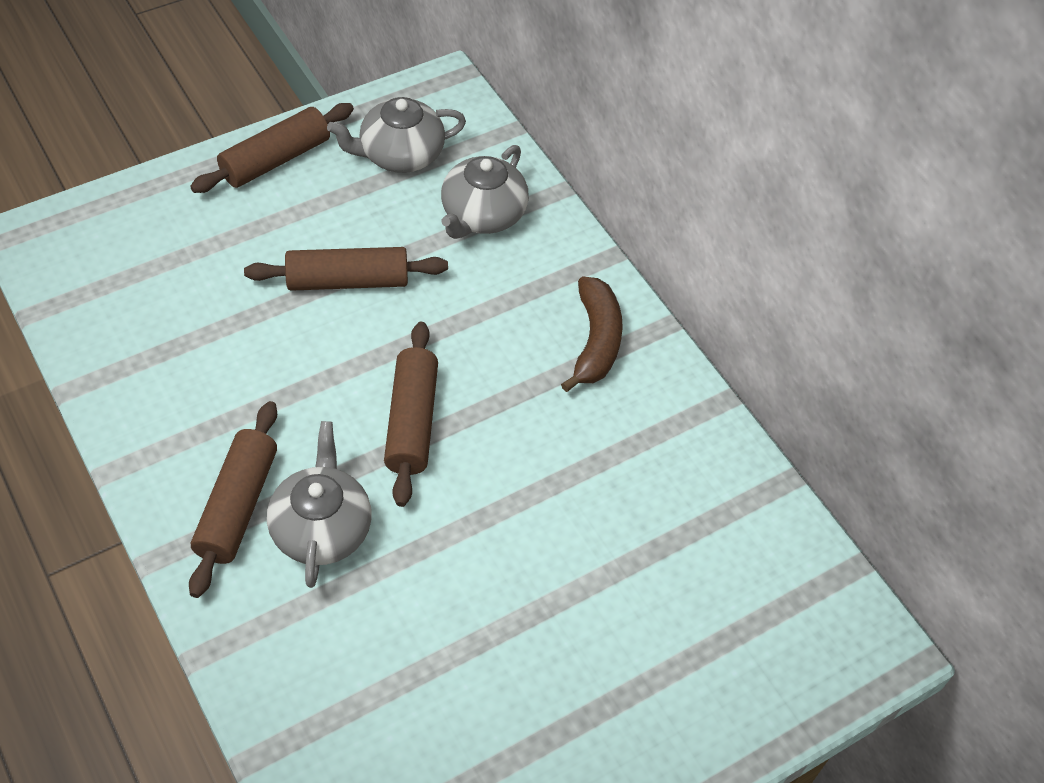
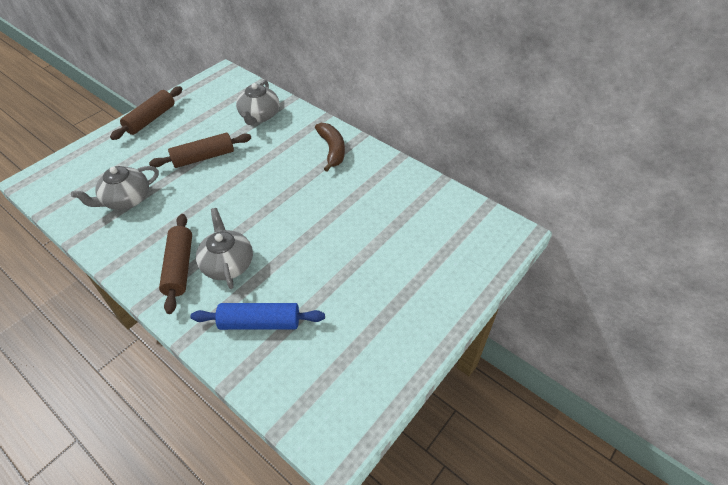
camera: 15 degrees left, 5 degrees down
(340, 665) = (260, 322): none -> blue rolling pin
(400, 154) = (211, 103): grey teapot -> grey teapot (126, 199)
(411, 421) = (257, 205): brown rolling pin -> none

